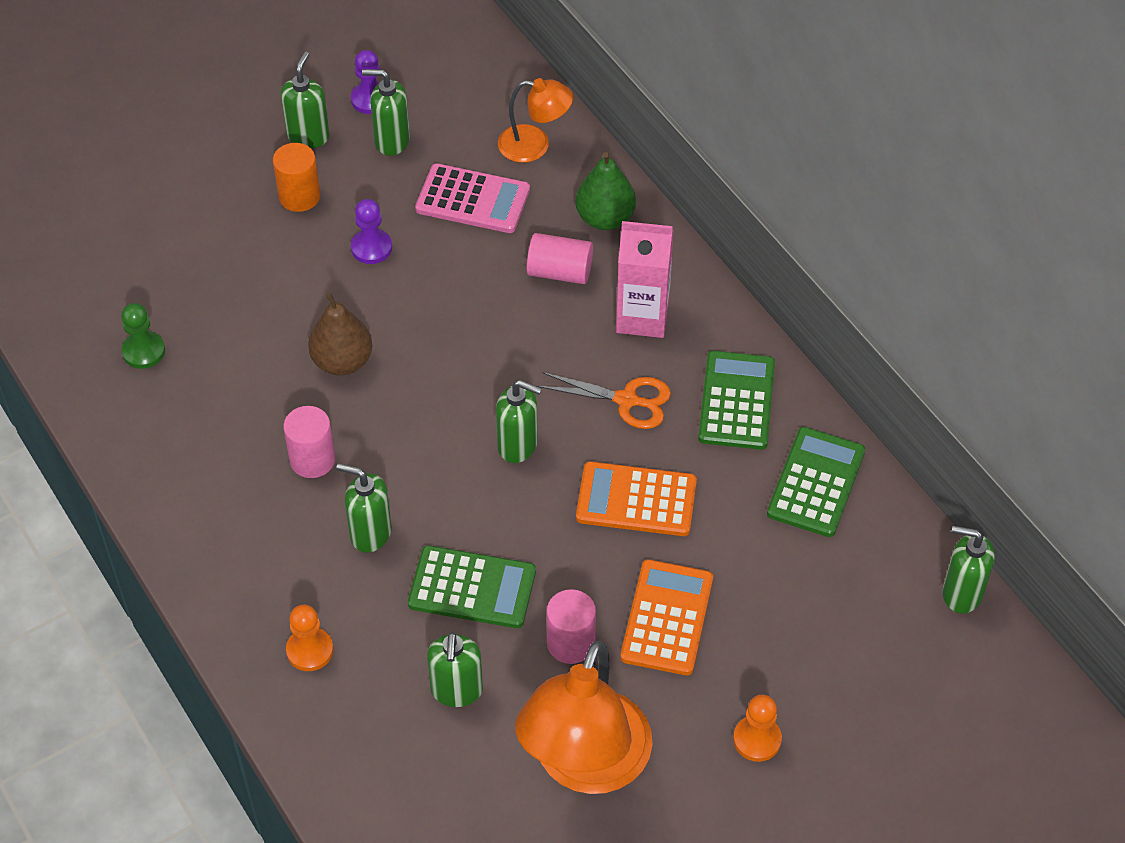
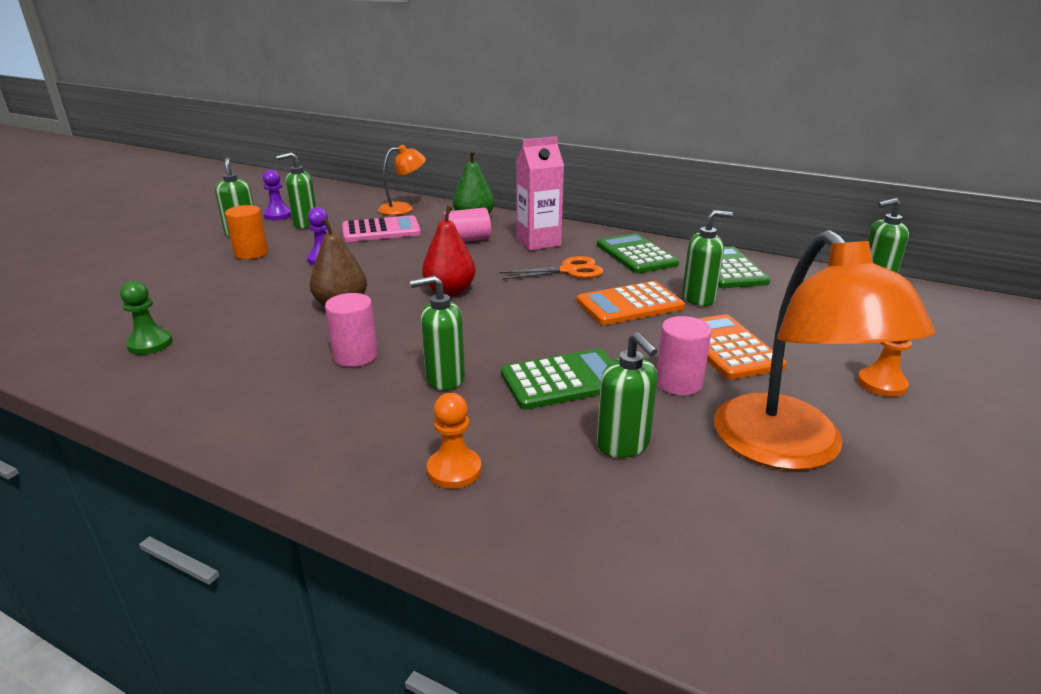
camera: 30 degrees left, 25 degrees down
(467, 383) = (450, 291): none -> red pear
(518, 445) = (517, 305): green soap dispenser -> green soap dispenser (699, 298)

